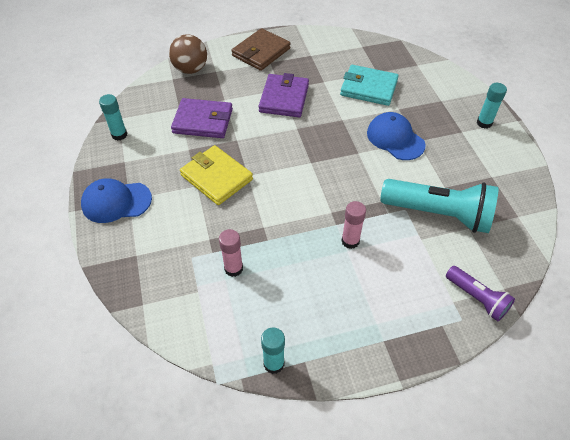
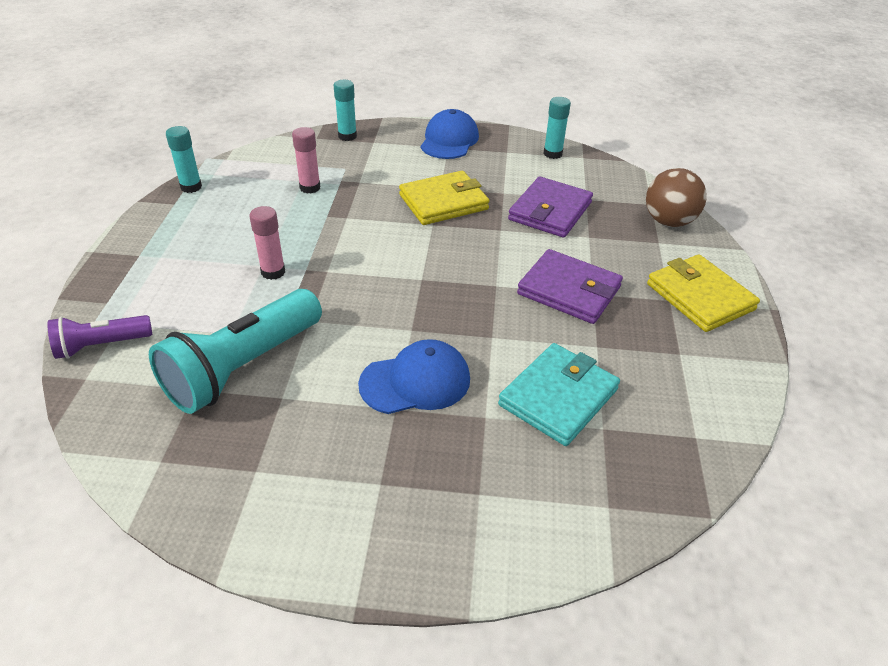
camera: 110 degrees right, 10 degrees down
(261, 52) = (700, 297): brown wallet -> yellow wallet
(484, 123) = (381, 533): turquoise glue stick -> turquoise glue stick (347, 136)

